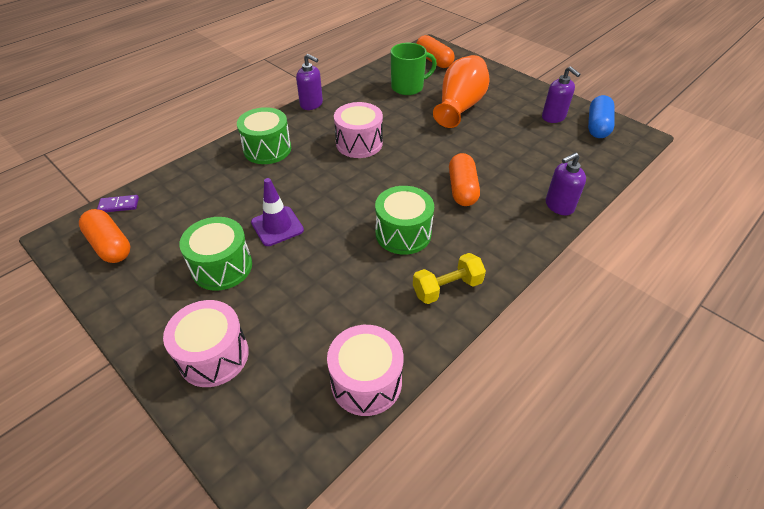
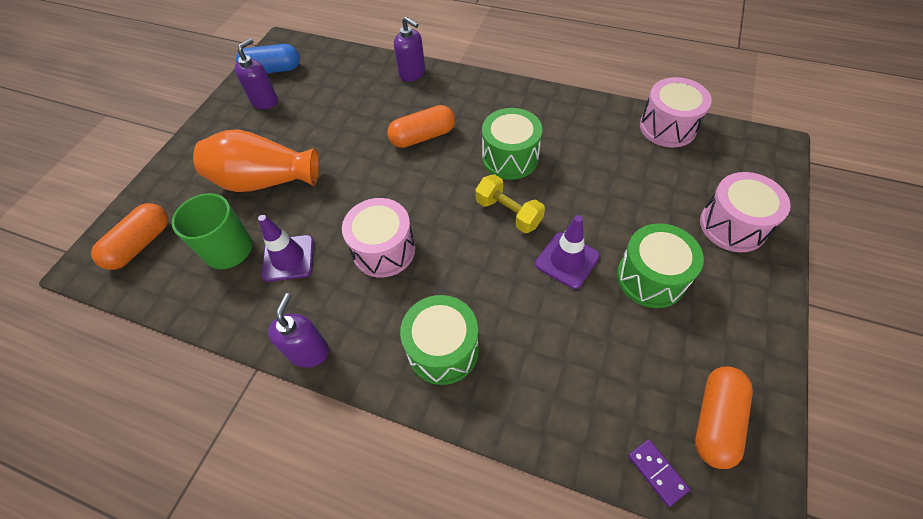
camera: 110 degrees left, 10 degrees up
(383, 106) = (288, 258): none -> purple traffic cone
(447, 288) = (552, 112): yellow dumbbell -> yellow dumbbell (508, 213)

